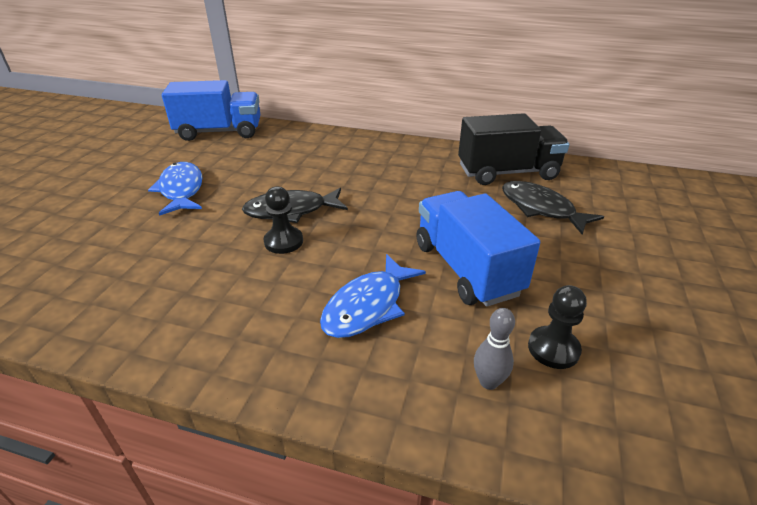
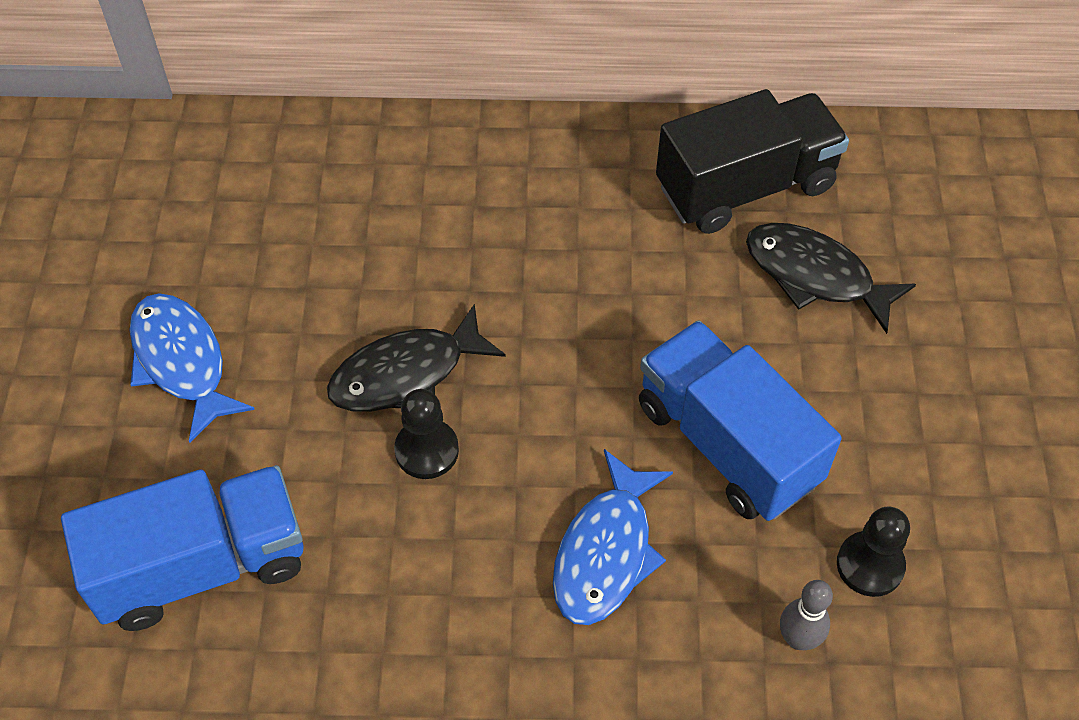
camera: 15 degrees left, 20 degrees up
(219, 132) = (156, 169): blue truck -> blue truck (202, 566)

